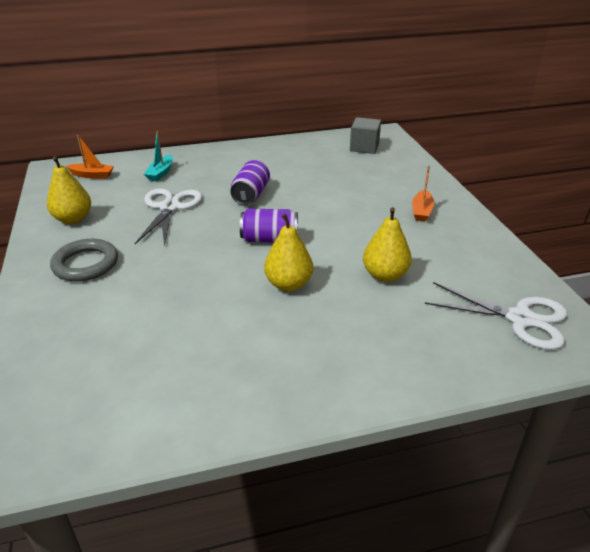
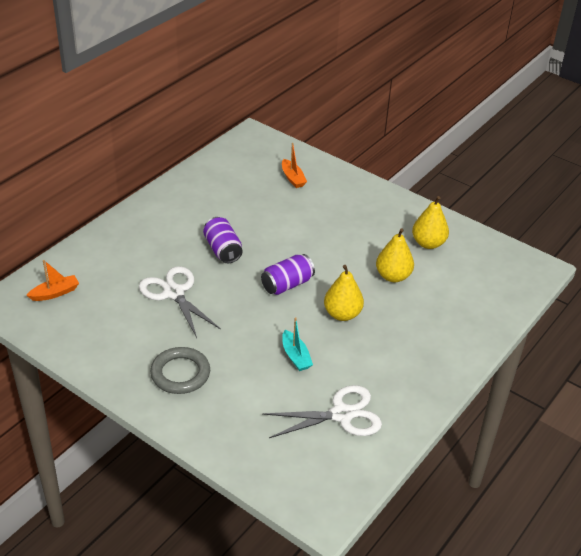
camera: 40 degrees left, 5 degrees up
(73, 219) = (108, 342): yellow pear -> yellow pear (428, 243)
(161, 173) = (116, 262): turquoise boat -> turquoise boat (295, 356)
(364, 147) = (255, 159): grey cube -> none
(421, 211) = (363, 209): orange boat -> orange boat (293, 178)
(520, 319) = (494, 269): white scissors -> white scissors (341, 414)

